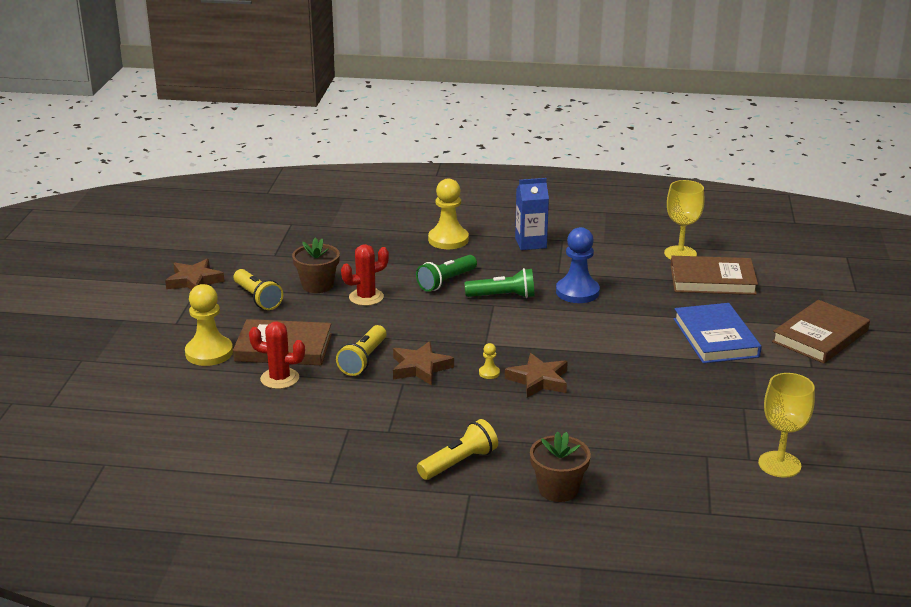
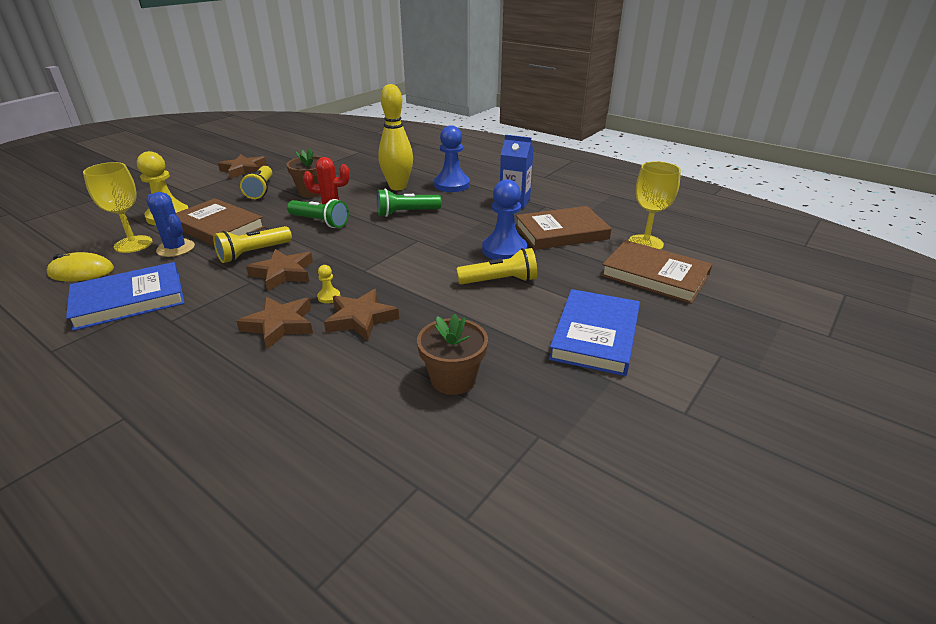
camera: 30 degrees right, 5 degrees up
(227, 425) = (81, 272): none -> yellow mouse
(279, 378) = (176, 248): red cactus -> blue cactus
(322, 430) = (129, 300): none -> blue book
(398, 256) = (398, 187): none -> yellow bowling pin
(448, 240) = (452, 185): yellow pawn -> blue pawn
(459, 462) = (170, 377): yellow flashlight -> yellow flashlight (500, 281)
(483, 405) = (279, 325): none -> brown star
(503, 296) = (435, 236): green flashlight -> green flashlight (320, 222)
(558, 489) = (203, 454): brown flower pot -> brown flower pot (453, 379)
(779, 464) = (497, 550): yellow goblet -> yellow goblet (133, 244)
(820, 336) = (732, 376): brown book -> brown book (561, 232)

